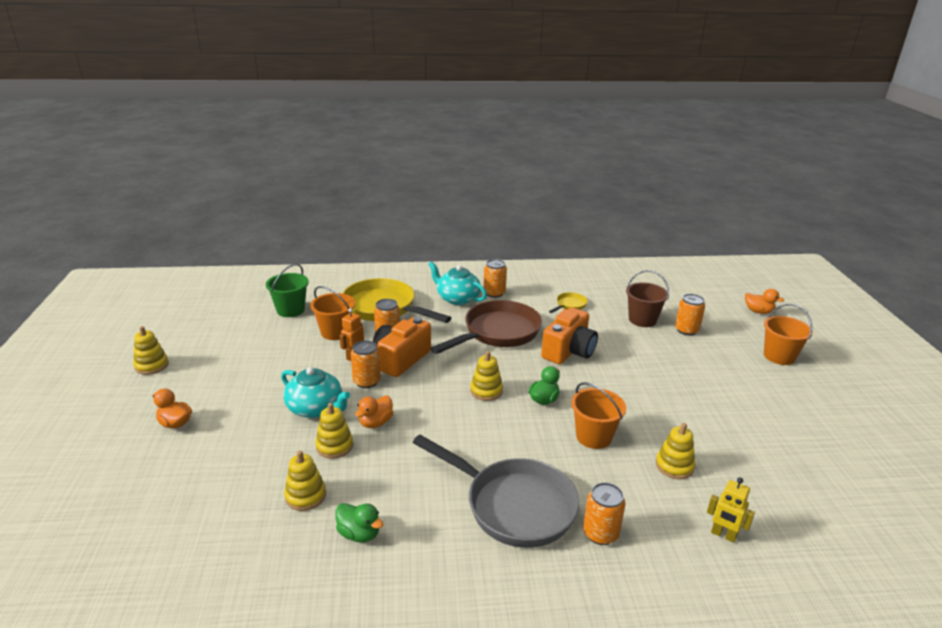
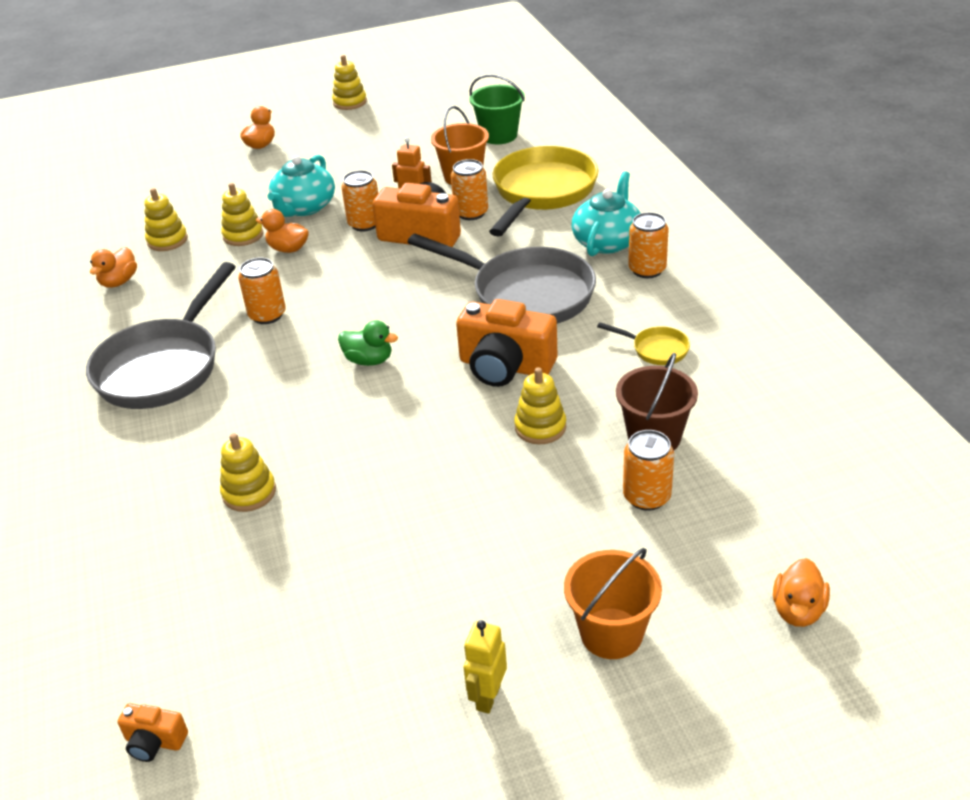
camera: 80 degrees right, 10 degrees up
(359, 534) = (119, 282): green duck -> orange duck
(486, 391) = (374, 310): yellow stacking toy -> yellow stacking toy (540, 427)
(497, 333) = (525, 294): brown pan -> grey pan
(593, 437) = (298, 413): orange bucket -> none
(600, 533) = (122, 436): orange can -> orange can (267, 315)
(723, 535) = (122, 541): yellow robot -> yellow robot (488, 697)
(893, 521) = (154, 742): none -> orange camera

